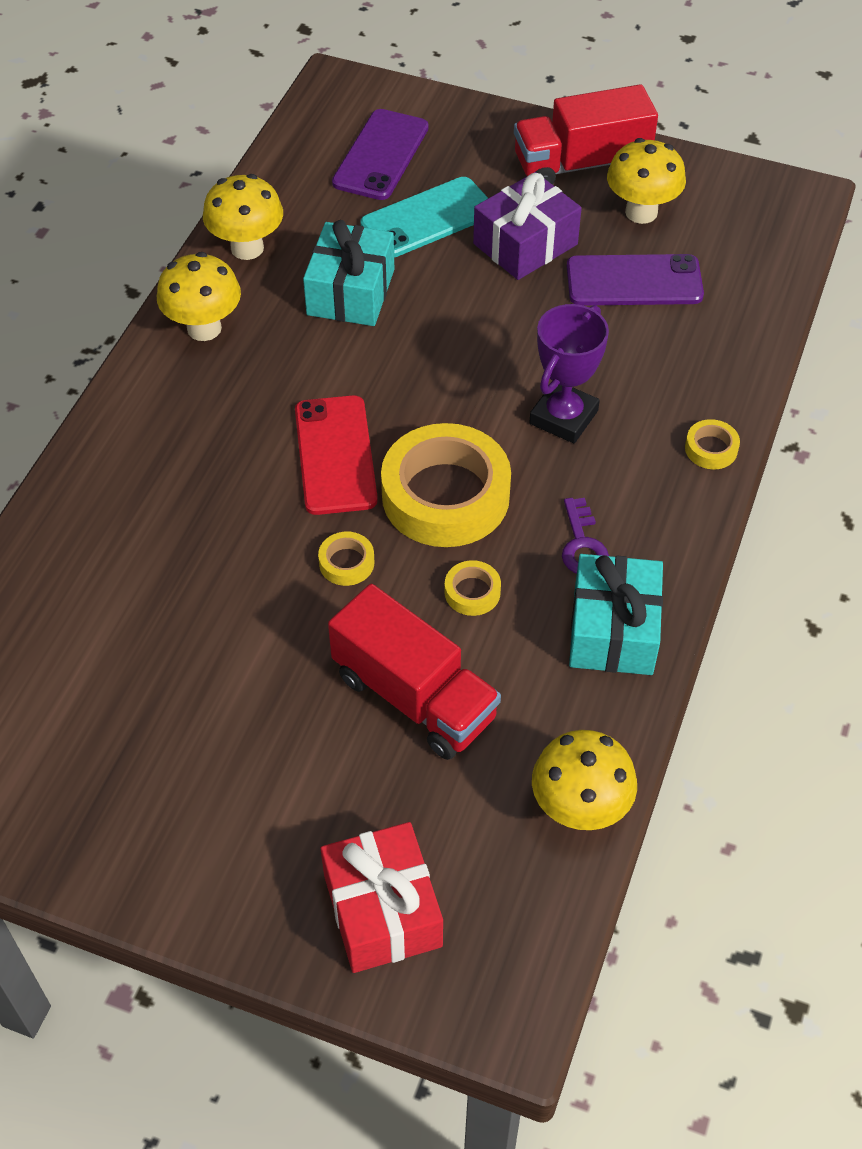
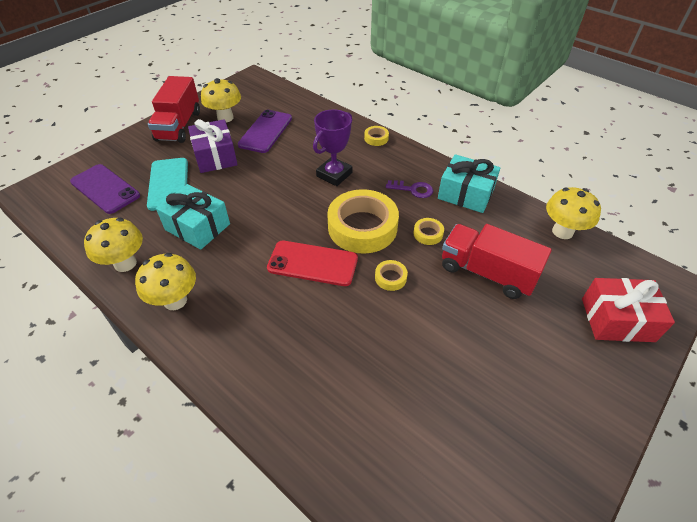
camera: 70 degrees left, 5 degrees down
(414, 696) = (487, 272): red truck -> red truck turned 120 degrees counterclockwise
(563, 417) = (334, 174): purple trophy -> purple trophy turned 75 degrees clockwise

